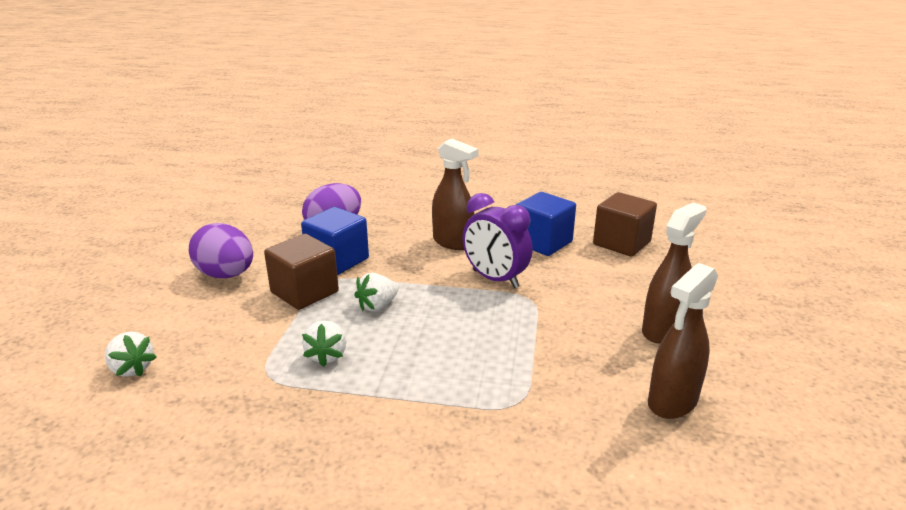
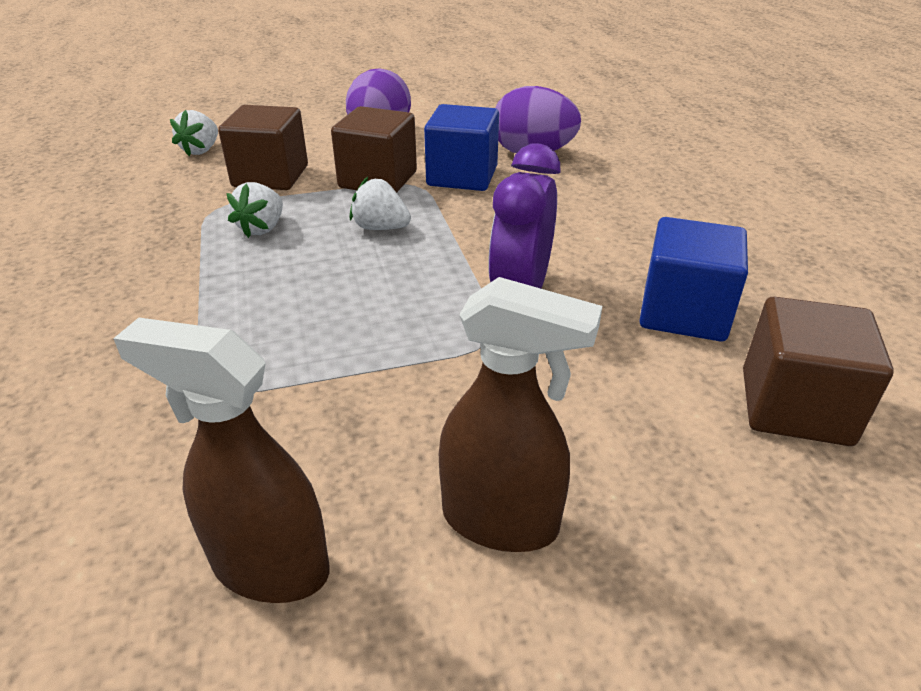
camera: 65 degrees right, 10 degrees up
(239, 338) = (270, 176): none -> brown cube
(327, 355) = (262, 228): white strawberry -> white strawberry turned 45 degrees counterclockwise
(453, 242) = (590, 235): brown spray bottle -> none

